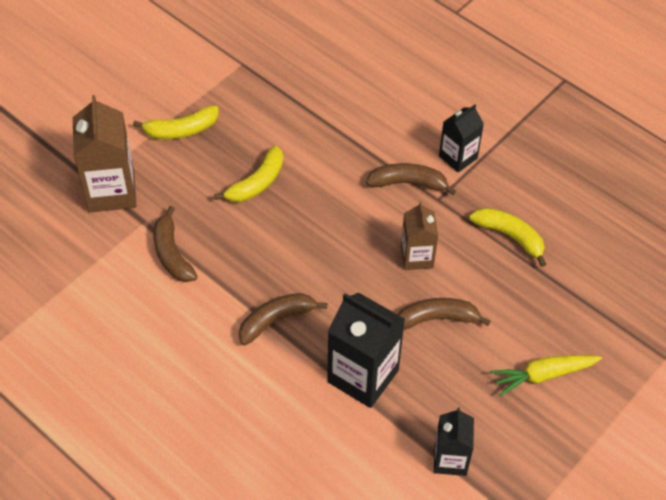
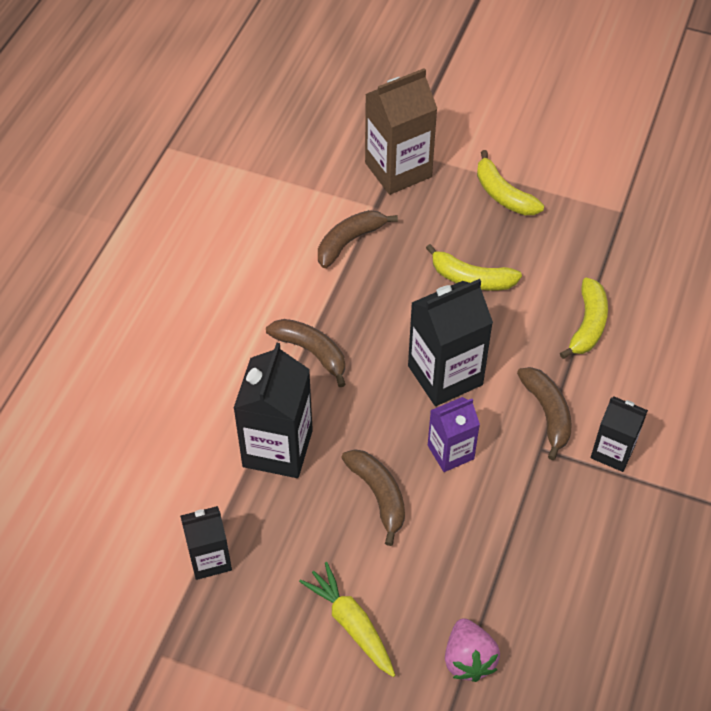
camera: 70 degrees right, 0 degrees up
(343, 235) = (445, 375): none -> black carton
(417, 257) = (450, 452): brown carton -> purple carton
(510, 236) = (527, 537): yellow banana -> yellow banana (588, 324)
(596, 309) = (468, 659): none -> pink strawberry

